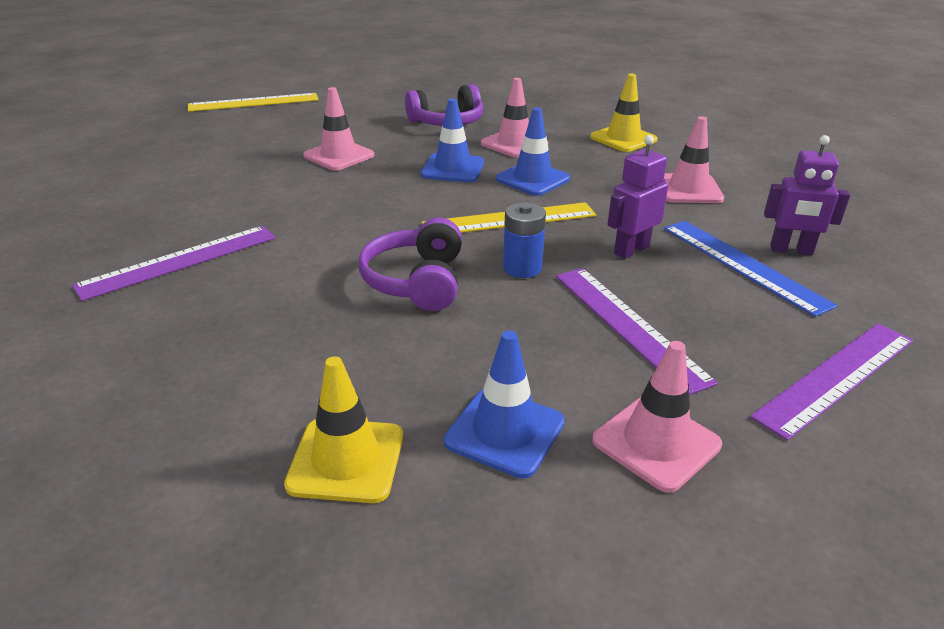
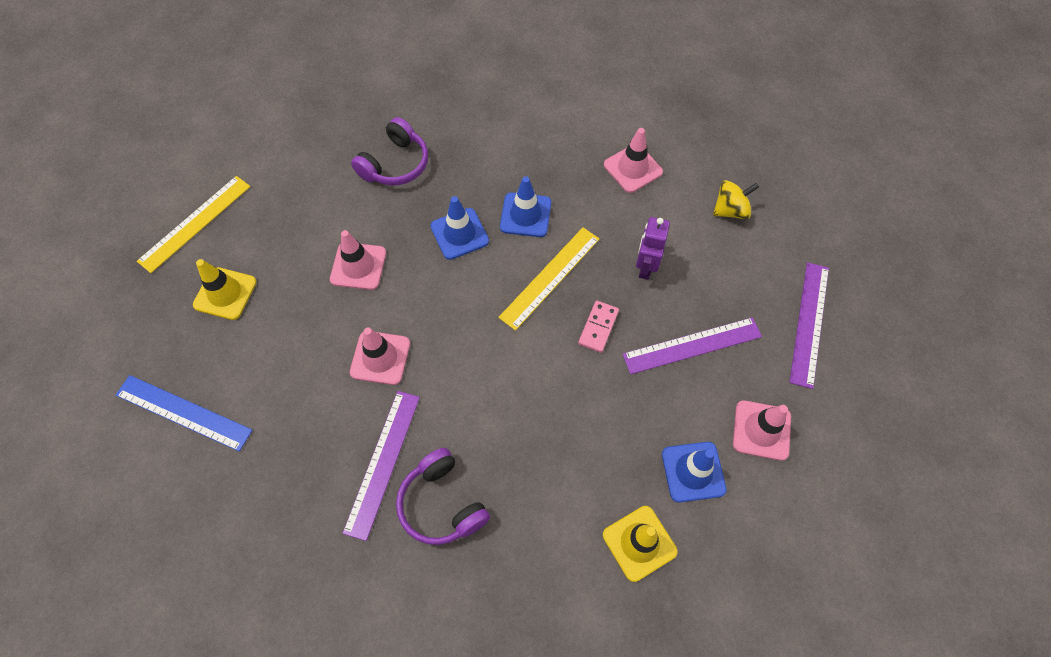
camera: 35 degrees left, 30 degrees up
(416, 281) = (549, 382): purple headphones -> purple headphones (442, 504)
(514, 144) = (474, 170): pink traffic cone -> pink traffic cone (380, 358)
(522, 268) = (598, 327): blue battery -> pink domino
(623, 139) = (545, 116): yellow traffic cone -> yellow traffic cone (225, 293)
(628, 325) = (692, 345): purple ruler -> purple ruler turned 45 degrees counterclockwise
(742, 265) = (714, 244): blue ruler -> blue ruler (183, 413)
(791, 250) = (730, 210): purple robot -> yellow spinning top

